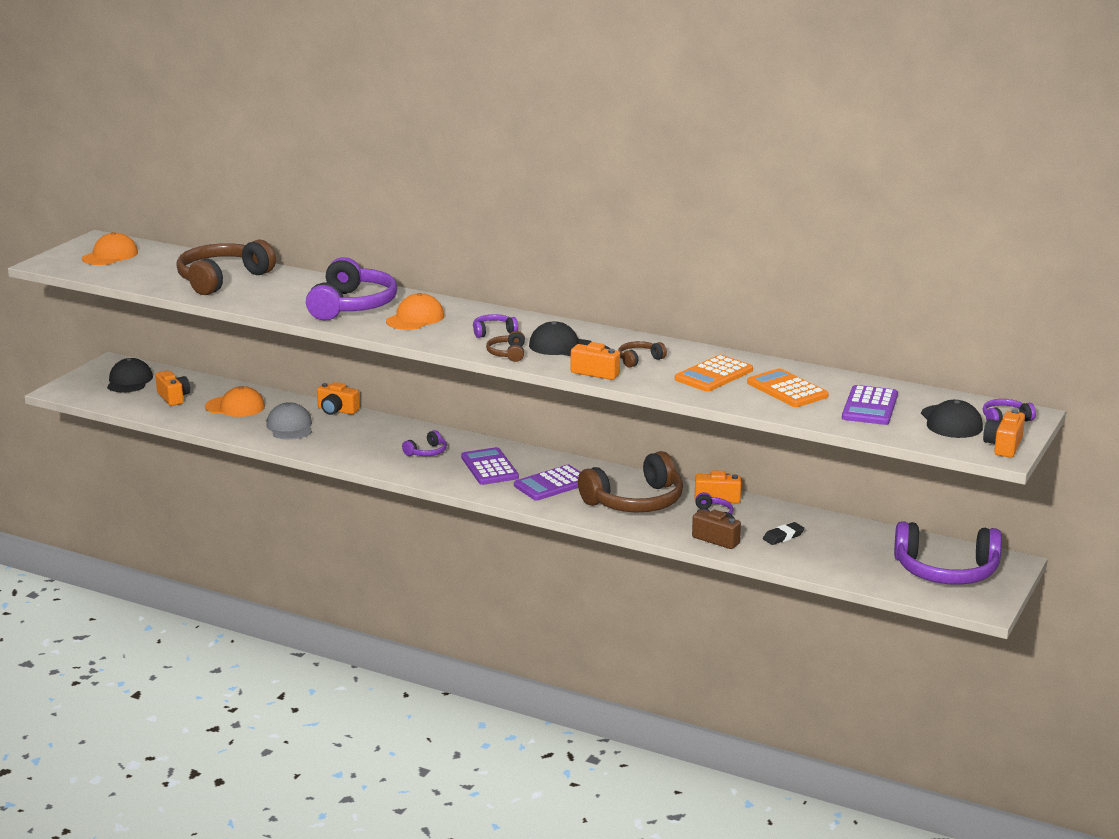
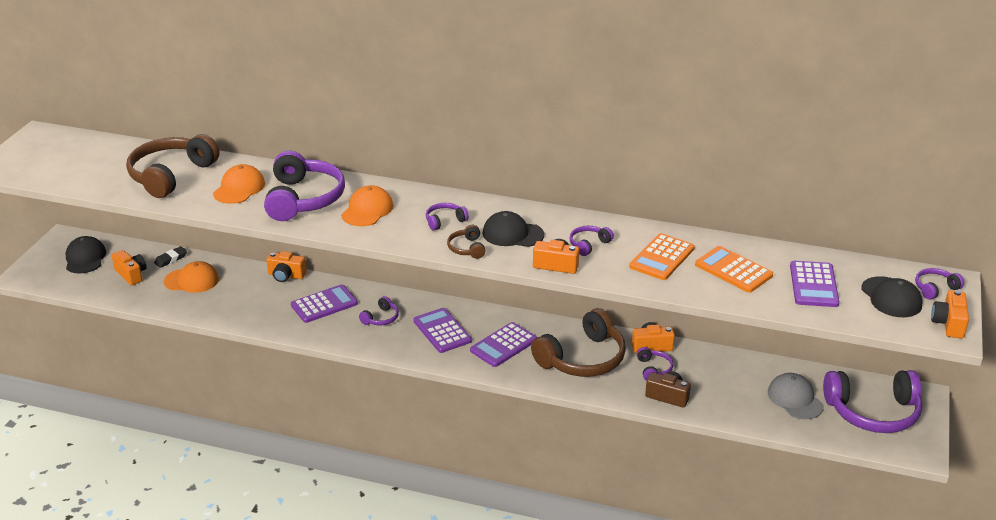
camera: 10 degrees left, 10 degrees up
(110, 255) = (55, 153): orange cap -> orange cap (239, 188)
(290, 427) = (248, 300): grey cap -> grey cap (795, 399)
(369, 436) = (324, 304): none -> purple calculator
(639, 360) = (589, 244): brown headphones -> purple headphones
(783, 537) = (723, 387): black eraser -> black eraser (171, 259)

